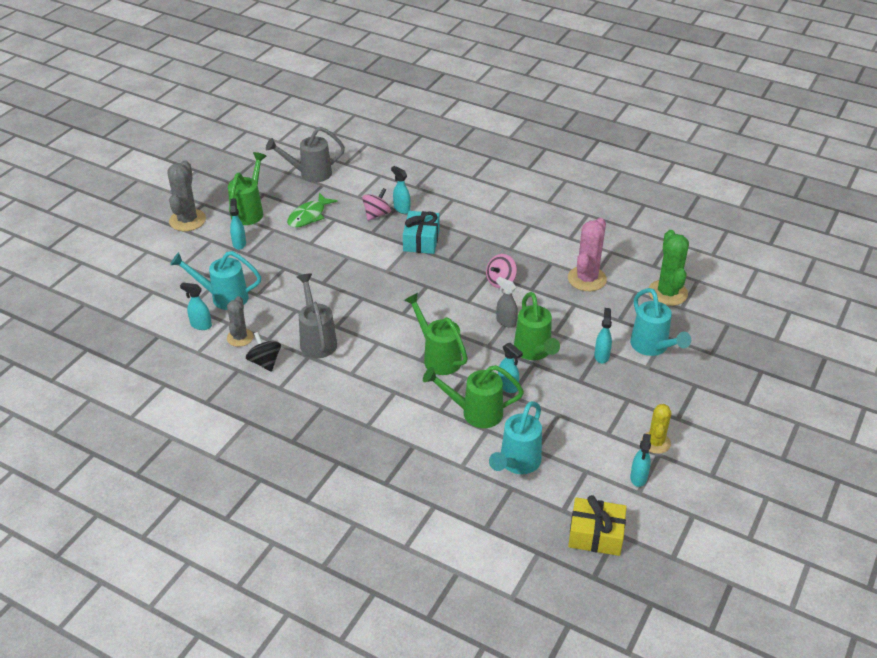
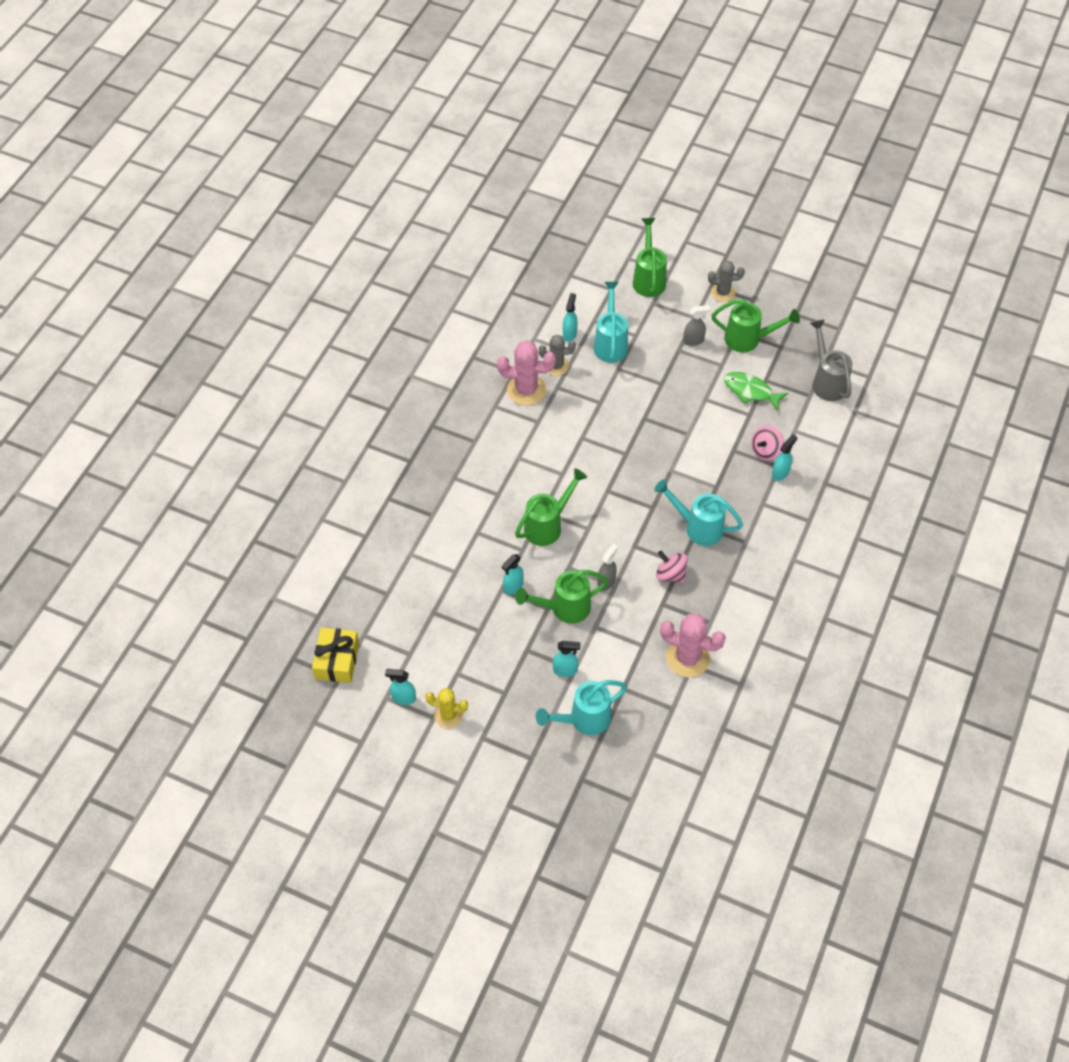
camera: 85 degrees right, 15 degrees up
(187, 220) = (723, 292): grey cactus -> grey cactus, size x0.64
(239, 243) = (693, 341): turquoise spray bottle -> grey spray bottle
(265, 362) = (526, 390): black spinning top -> pink cactus
(317, 340) = (560, 425): grey watering can -> none
(377, 214) = (765, 451): pink spinning top -> pink spinning top turned 105 degrees clockwise
(421, 240) = (727, 496): turquoise gift -> none
(474, 413) = (476, 560): green watering can -> green watering can (648, 278)
(516, 464) = (415, 597): turquoise watering can -> turquoise watering can (697, 527)
(667, 293) = (675, 740): green cactus -> none

